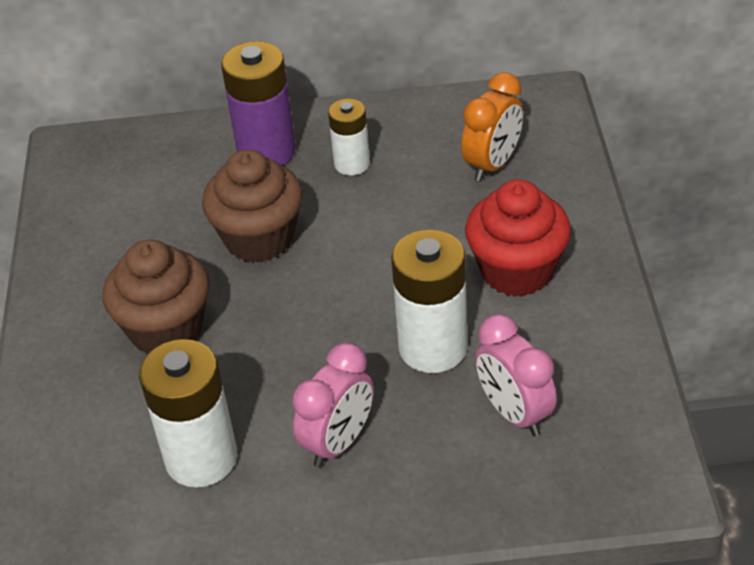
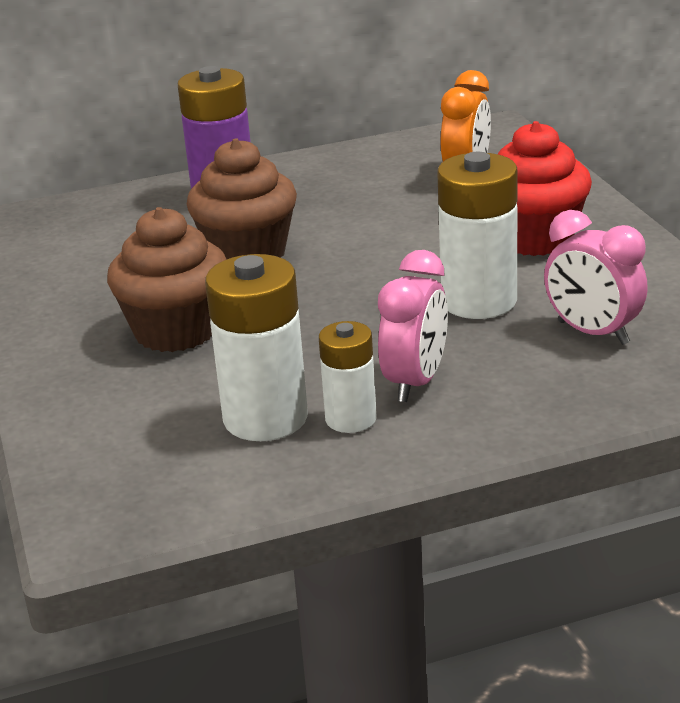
camera: 15 degrees left, 15 degrees down
(352, 164) = (320, 193): white battery -> white battery (351, 419)

